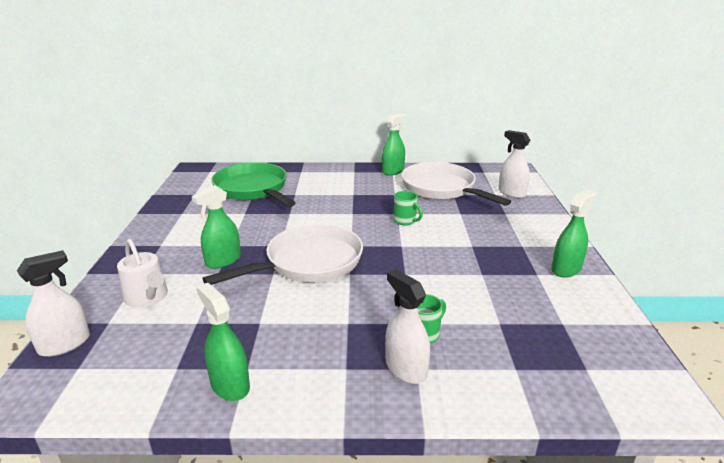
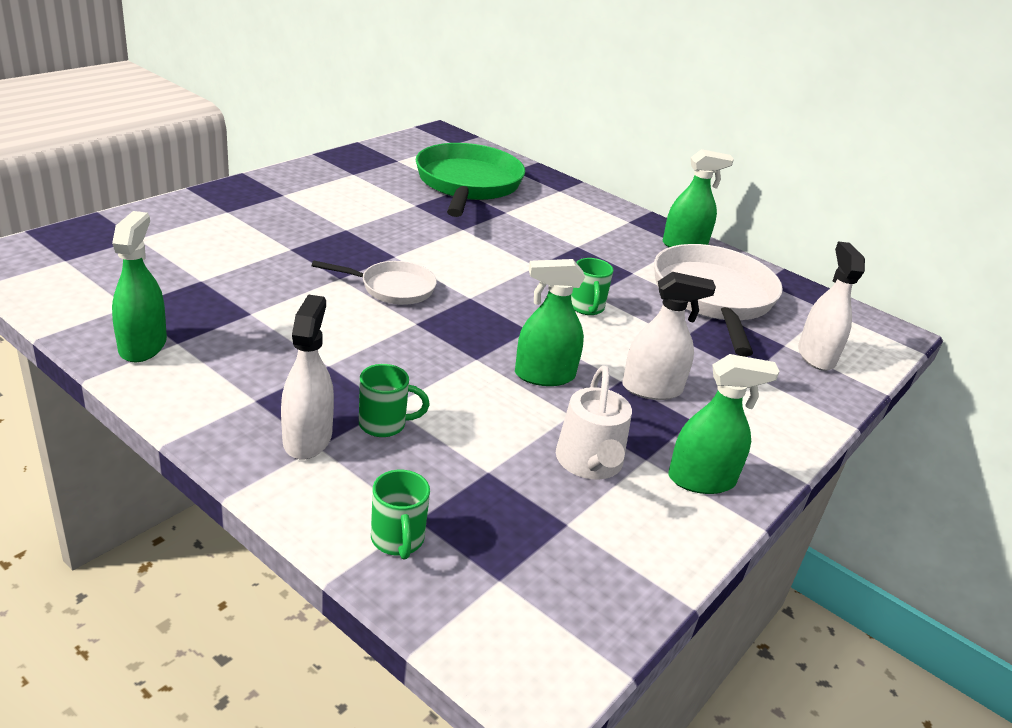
camera: 35 degrees right, 5 degrees up
(65, 344) = (84, 236): white spray bottle -> white spray bottle (652, 389)
(148, 297) = (199, 235): white watering can -> white watering can (590, 463)
(223, 261) = (314, 240): green spray bottle -> green spray bottle (544, 375)
(308, 263) = (392, 288): white pan -> white pan, size x0.53
(526, 385) = (397, 540): none -> green mug

